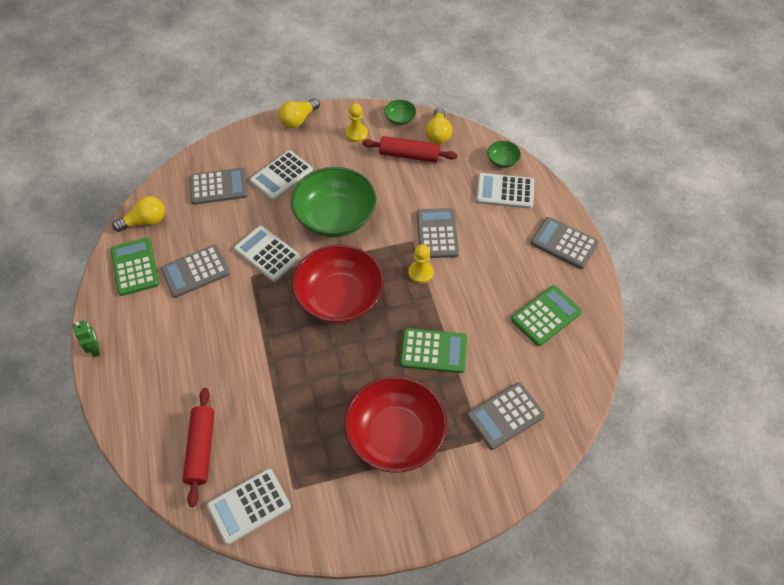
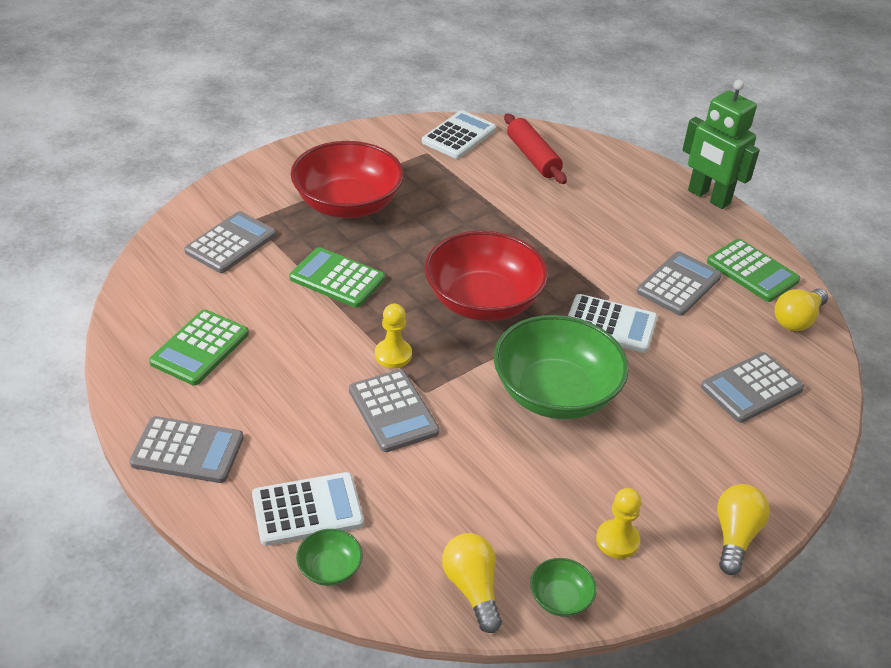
camera: 155 degrees right, 15 degrees down
(95, 349) = (708, 197): green robot -> green robot, size x2.14
(281, 176) = (679, 429): white calculator -> none
(409, 155) = (502, 527): red rolling pin -> none
(433, 351) = (337, 278): green calculator -> green calculator turned 45 degrees clockwise

